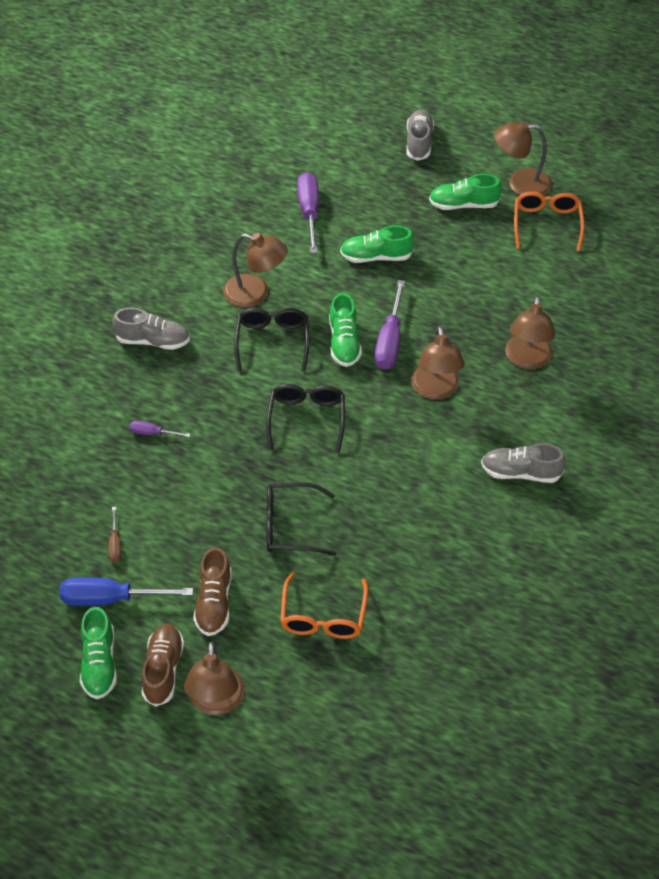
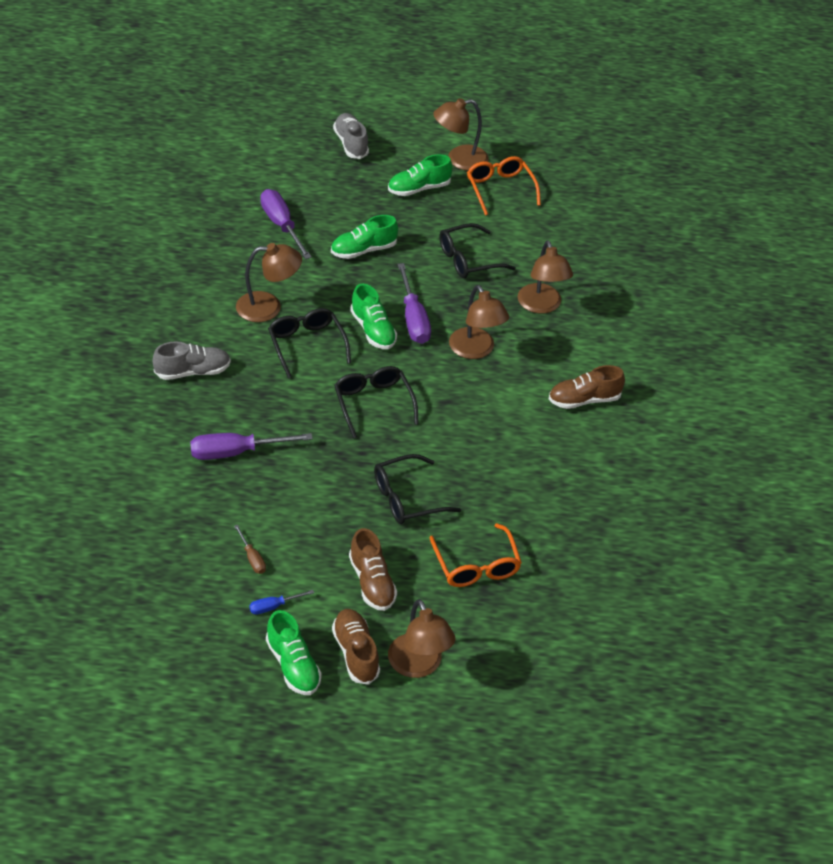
camera: 25 degrees left, 5 degrees down
(111, 599) = (274, 606): blue screwdriver -> blue screwdriver, size x0.51
(152, 433) = (236, 452): purple screwdriver -> purple screwdriver, size x1.98
(476, 292) = (468, 259): none -> black glasses
(520, 472) = (584, 400): grey shoe -> brown shoe

